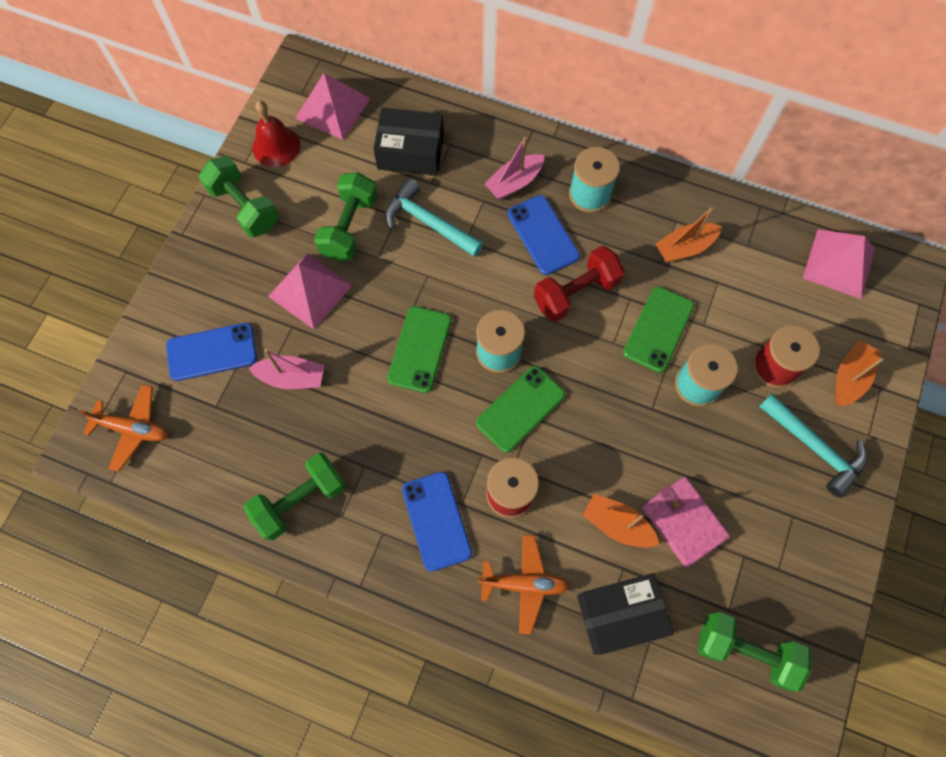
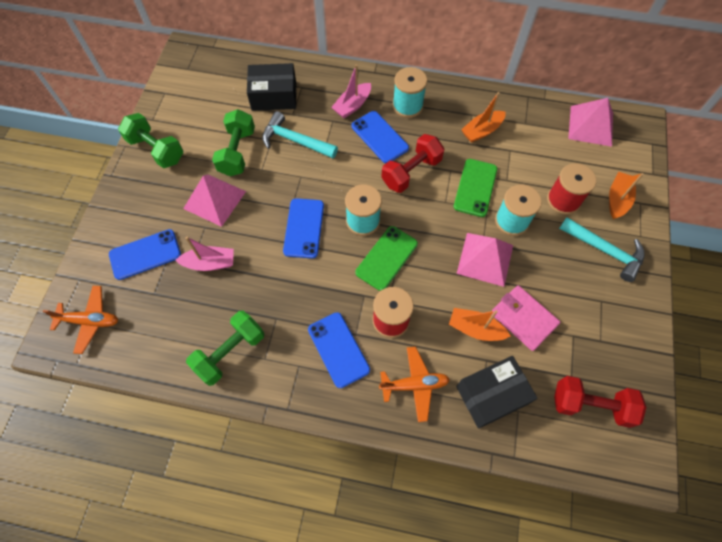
camera: 10 degrees left, 5 degrees down
(276, 146) = (174, 105): red bell -> none
(333, 108) = (212, 75): pink pyramid -> pink pyramid (485, 259)
(419, 349) = (304, 228): green phone -> blue phone
(745, 651) = (590, 405): green dumbbell -> red dumbbell

